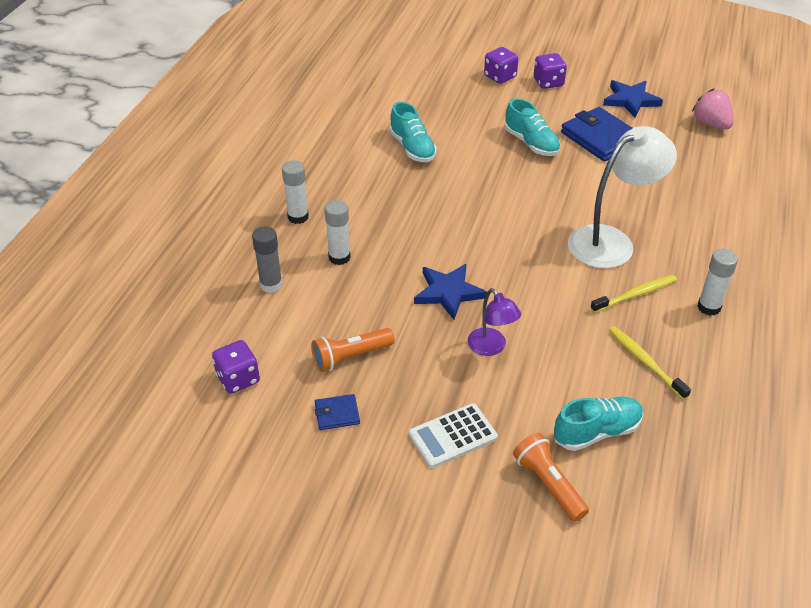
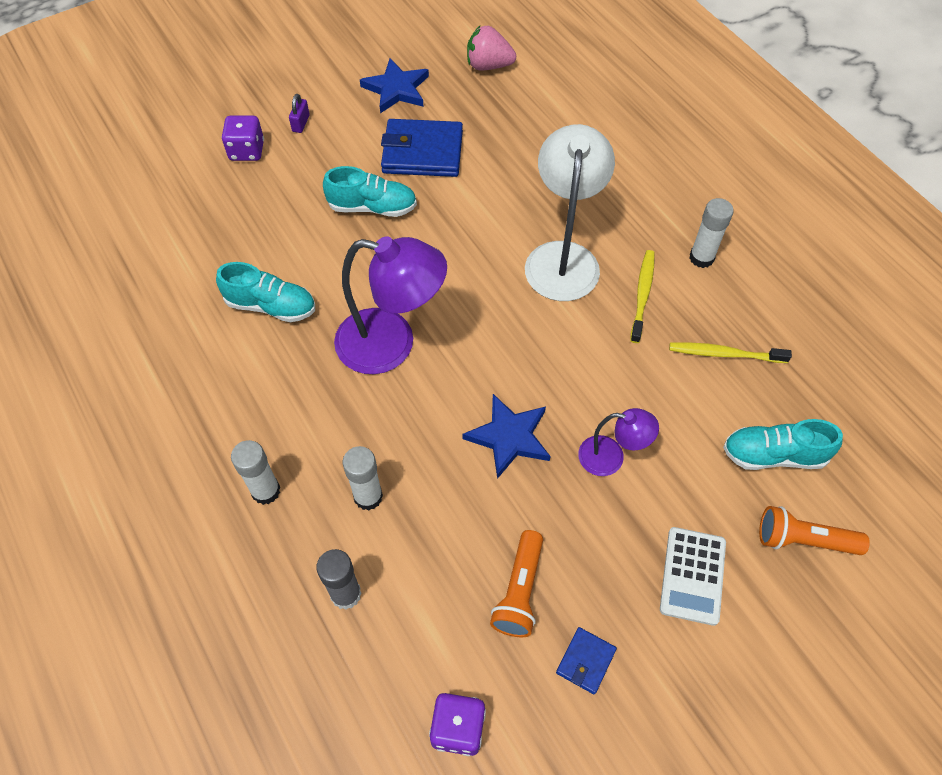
camera: 50 degrees left, 15 degrees up
(448, 207) = (391, 344): none -> purple lamp
(548, 82) = (301, 123): purple dice -> purple padlock
(597, 432) = (773, 455): turquoise shoe -> turquoise shoe turned 105 degrees counterclockwise

